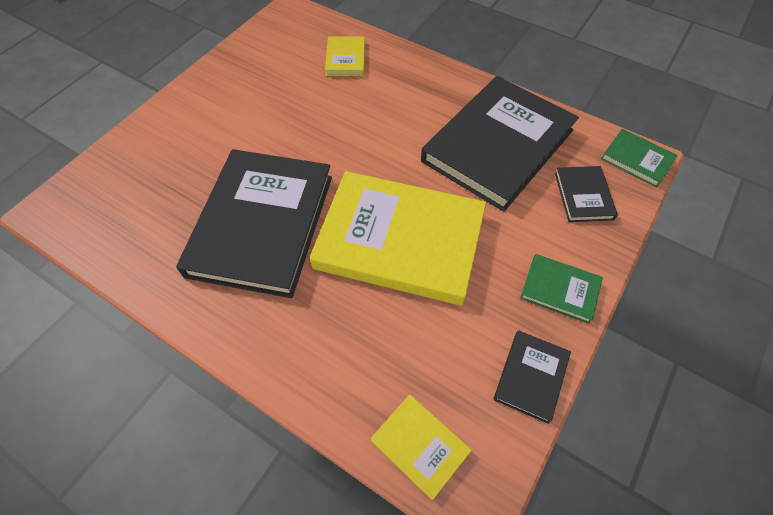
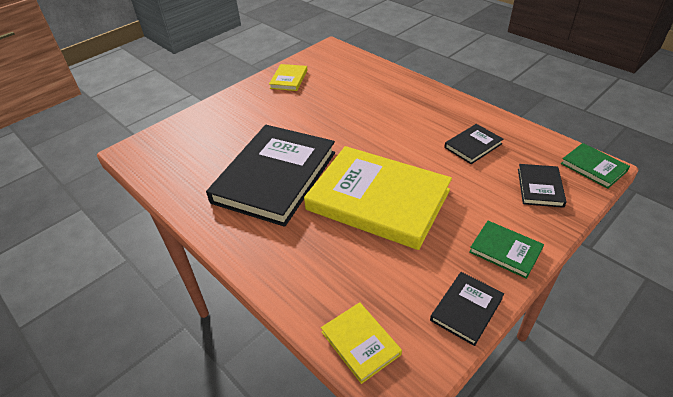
camera: 15 degrees right, 15 degrees down
(346, 59) = (365, 80): yellow book -> yellow book (289, 79)
(497, 145) = (473, 146): black book -> black book, size x0.44

